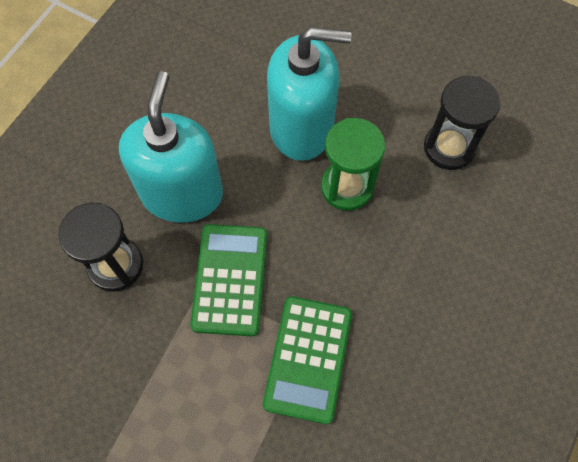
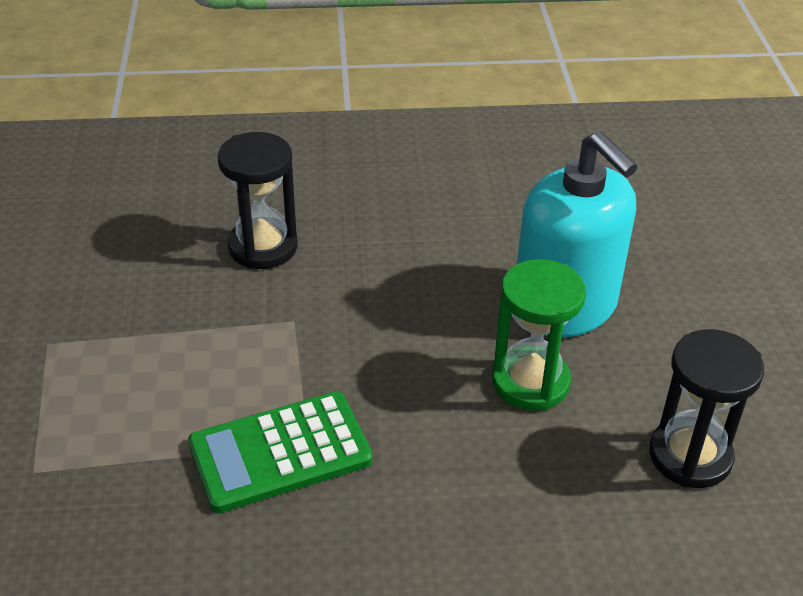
camera: 55 degrees right, 25 degrees down
(182, 193) = (387, 253): turquoise soap dispenser -> none
(230, 279) = (321, 339): green calculator -> none

